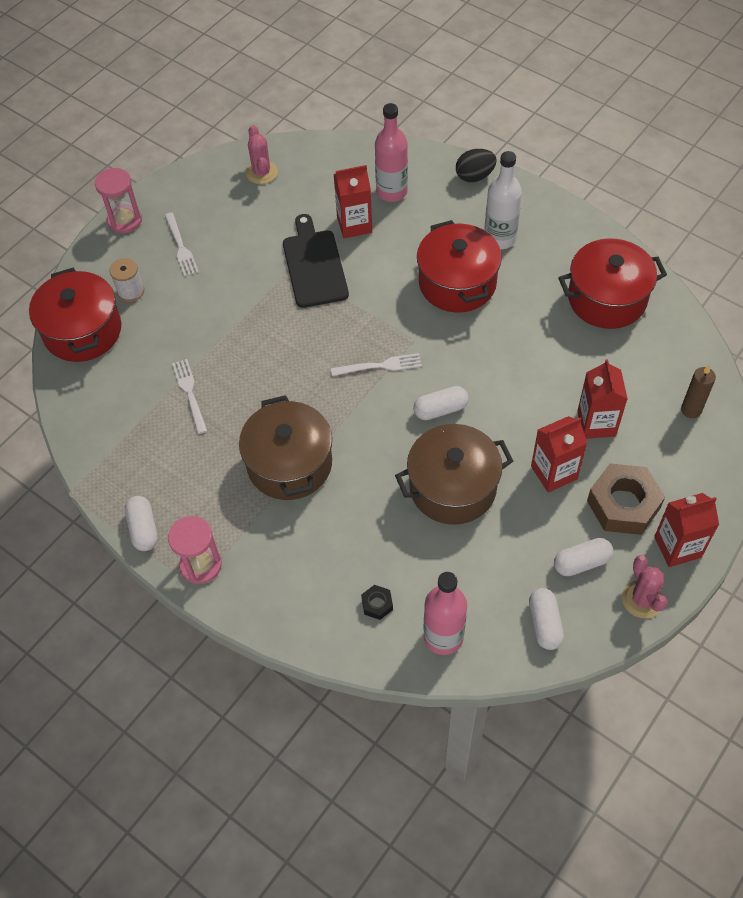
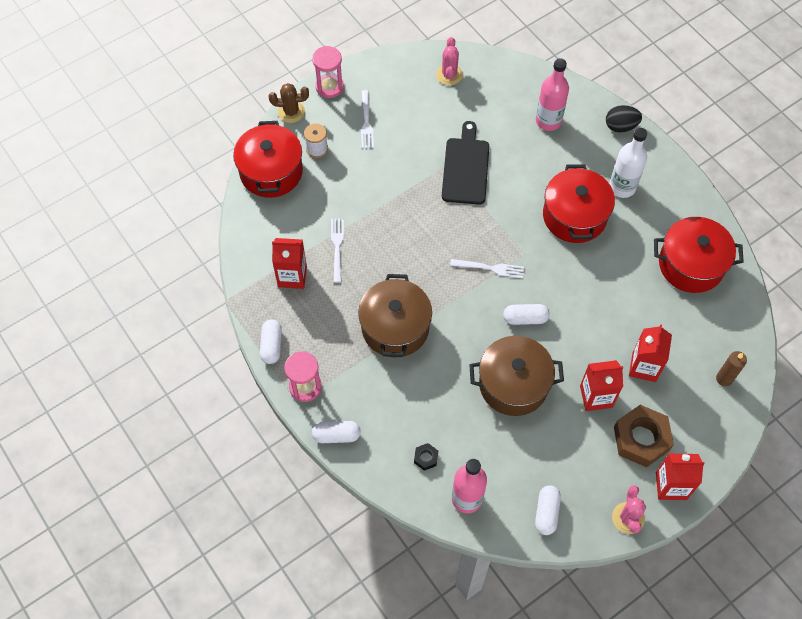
camera: 15 degrees right, 5 degrees up
(87, 259) = (291, 112): none -> brown cactus
(354, 225) = (509, 142): red carton -> red carton (292, 276)
(581, 562) = (592, 474): white capsule -> white capsule (336, 435)

